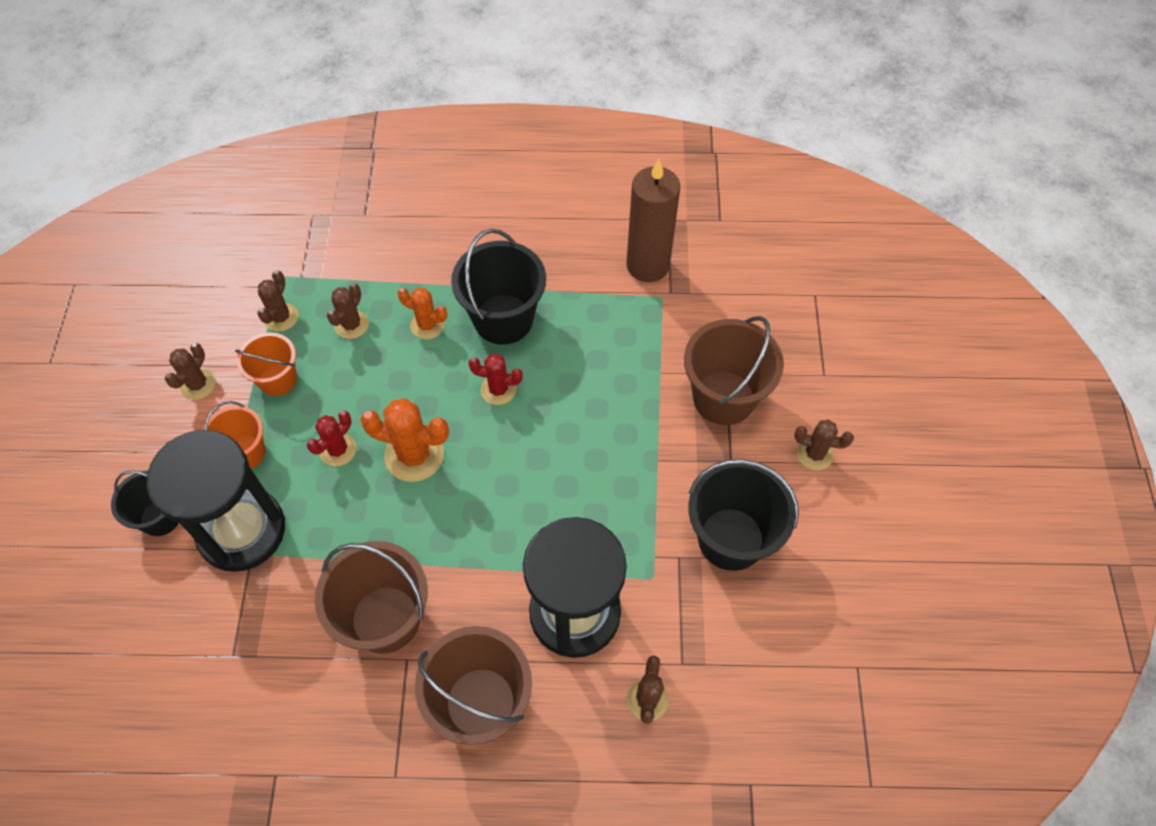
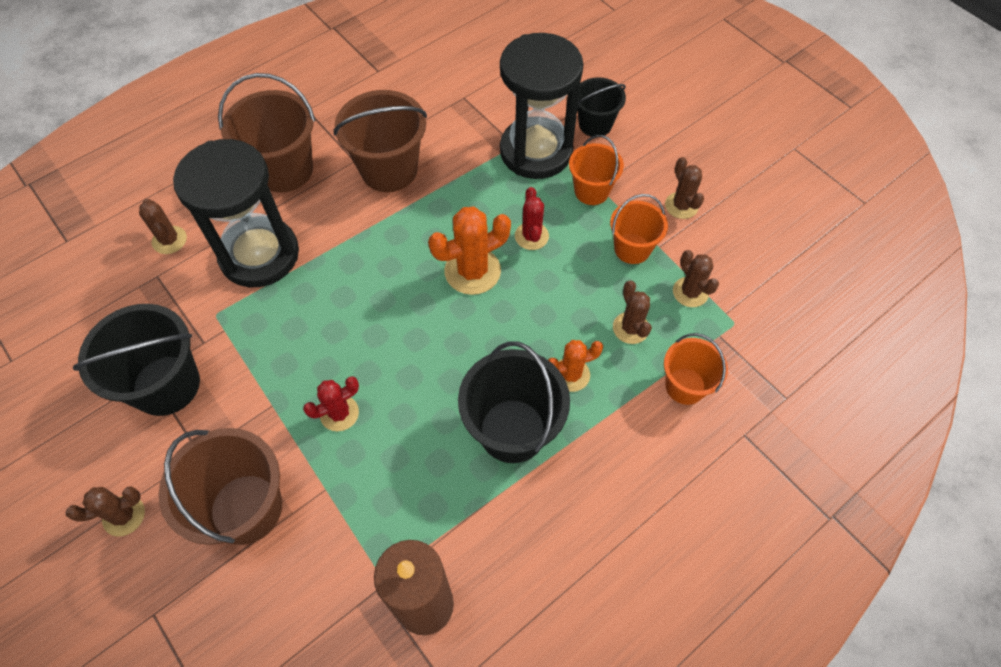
camera: 140 degrees right, 0 degrees up
(363, 264) = (685, 386): none -> orange bucket
(498, 389) = (456, 365): red cactus -> red cactus (339, 413)

